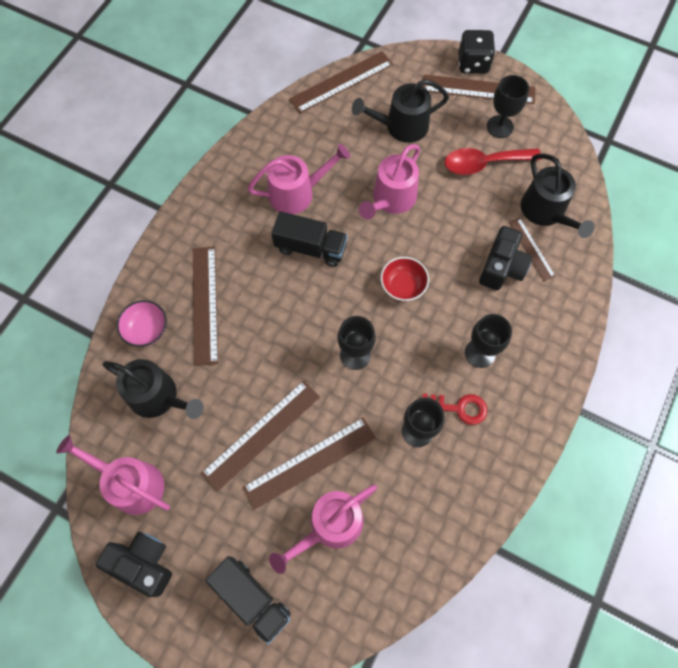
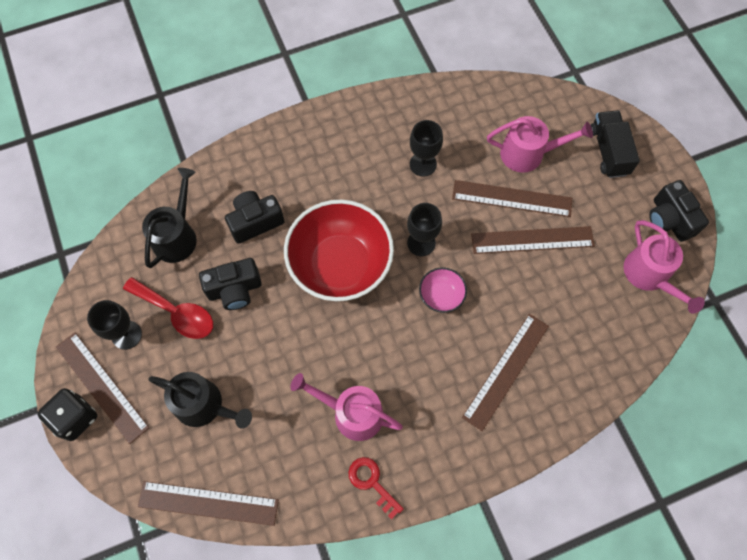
camera: 140 degrees left, 0 degrees up
(146, 330) = (568, 385): pink bowl -> pink bowl (441, 295)
(158, 397) = (592, 323): black watering can -> none
(310, 248) = (383, 352): black truck -> none
(391, 199) = (280, 342): pink watering can -> none
(403, 286) = (340, 265): red bowl -> red bowl, size x2.26
(459, 408) = (382, 157): red key -> red key (372, 483)
(461, 208) = (235, 290): none -> black camera
(480, 353) = (333, 178): black goblet -> none
(531, 249) = (219, 218): brown ruler -> none

